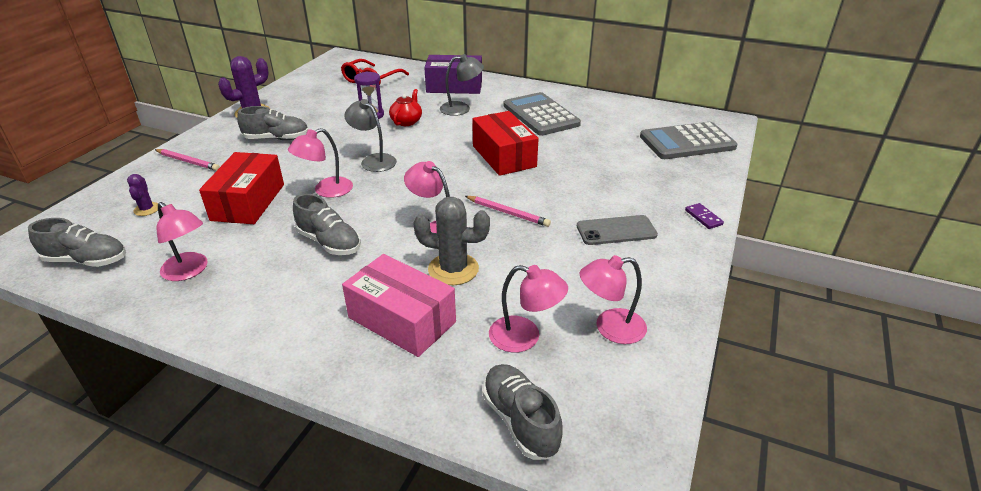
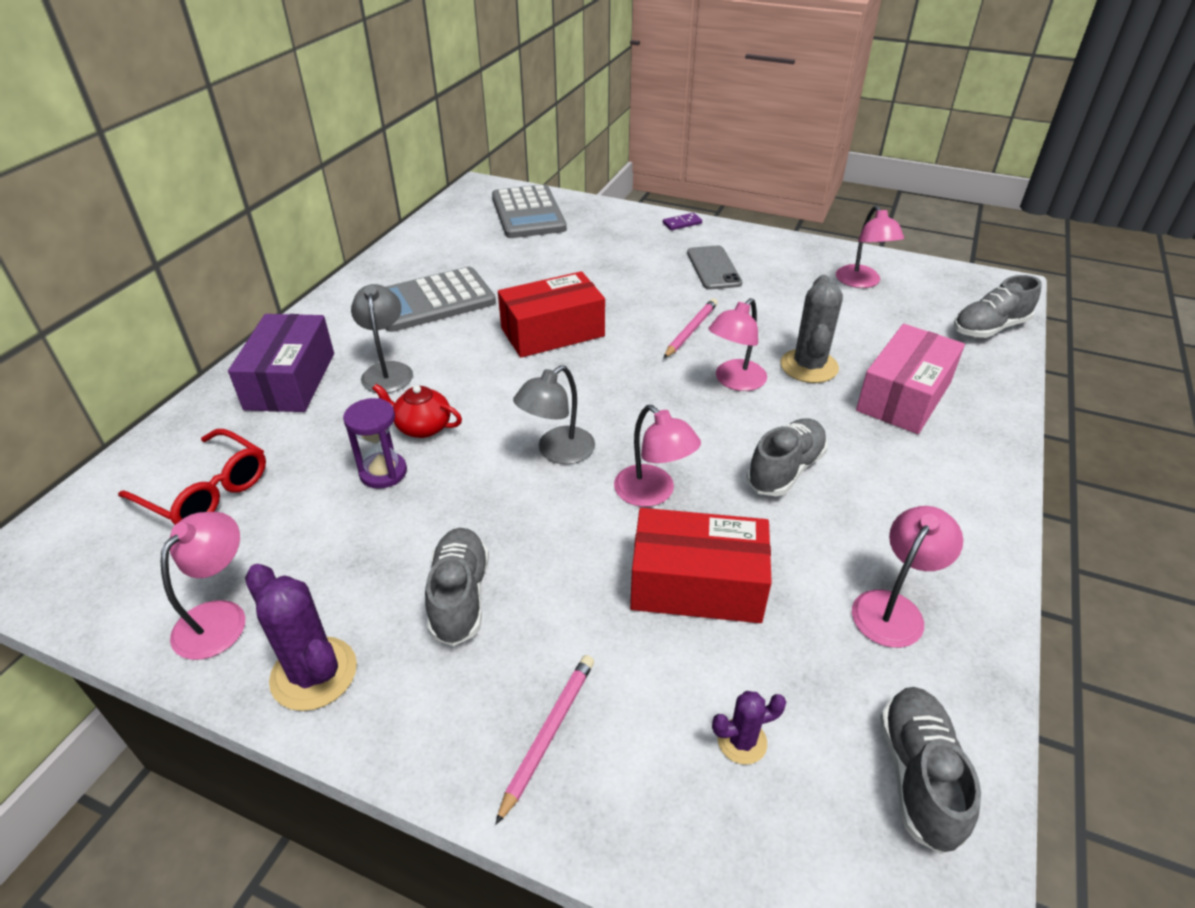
camera: 90 degrees left, 5 degrees up
(525, 337) = (893, 324): pink lamp -> pink lamp (220, 617)

